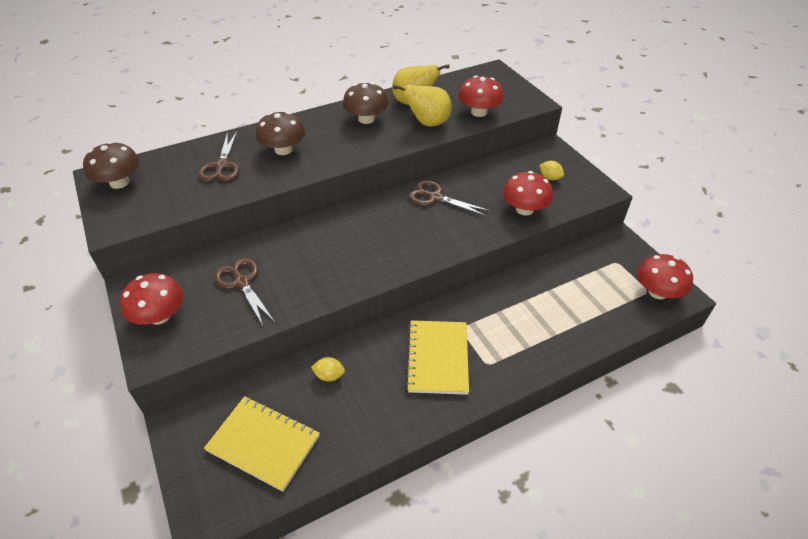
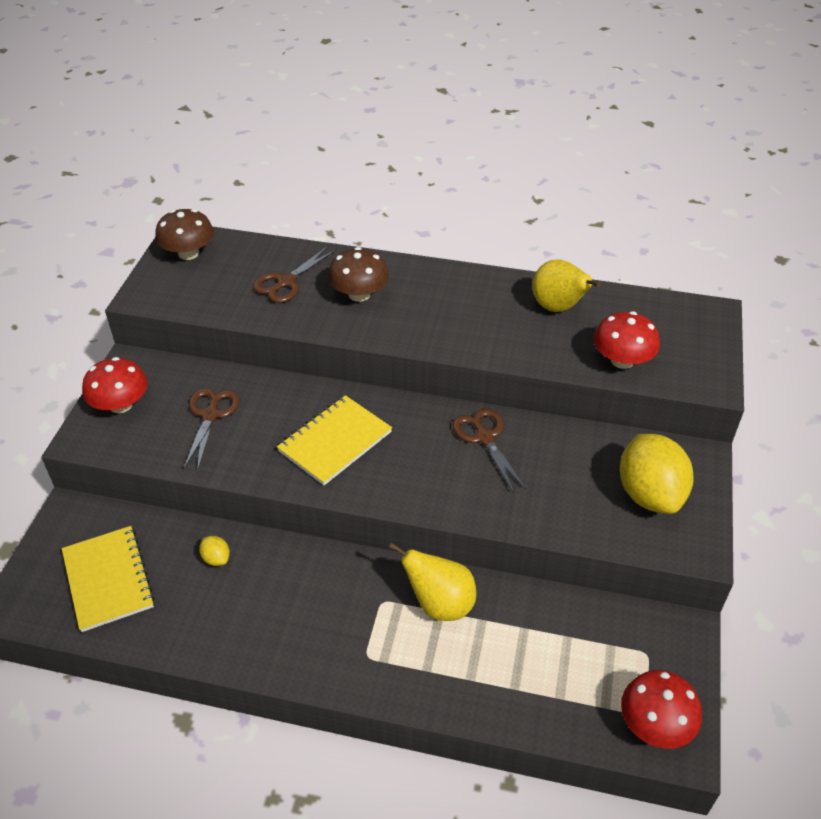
camera: 40 degrees right, 0 degrees up
(366, 119) = (481, 301): brown mushroom -> none
(427, 123) = (543, 343): yellow pear -> yellow pear (439, 604)
(438, 358) = (326, 614): yellow notebook -> yellow notebook (335, 441)
(524, 209) = (570, 513): red mushroom -> none
(550, 178) = (649, 494): yellow lemon -> yellow lemon, size x2.44

